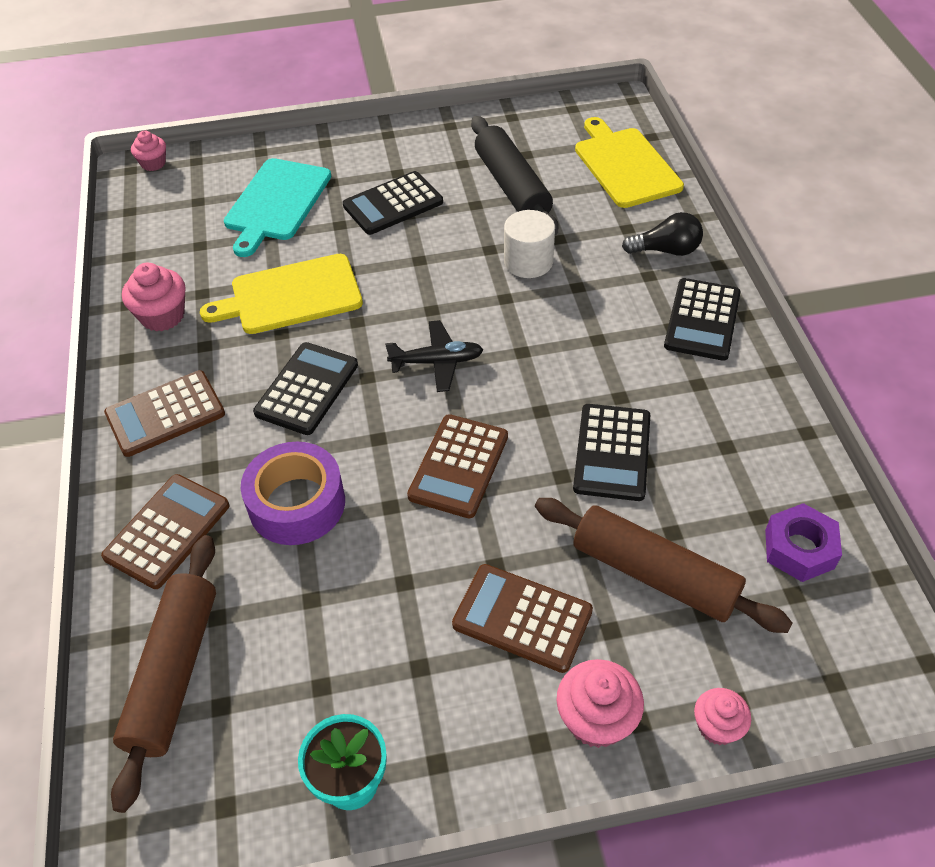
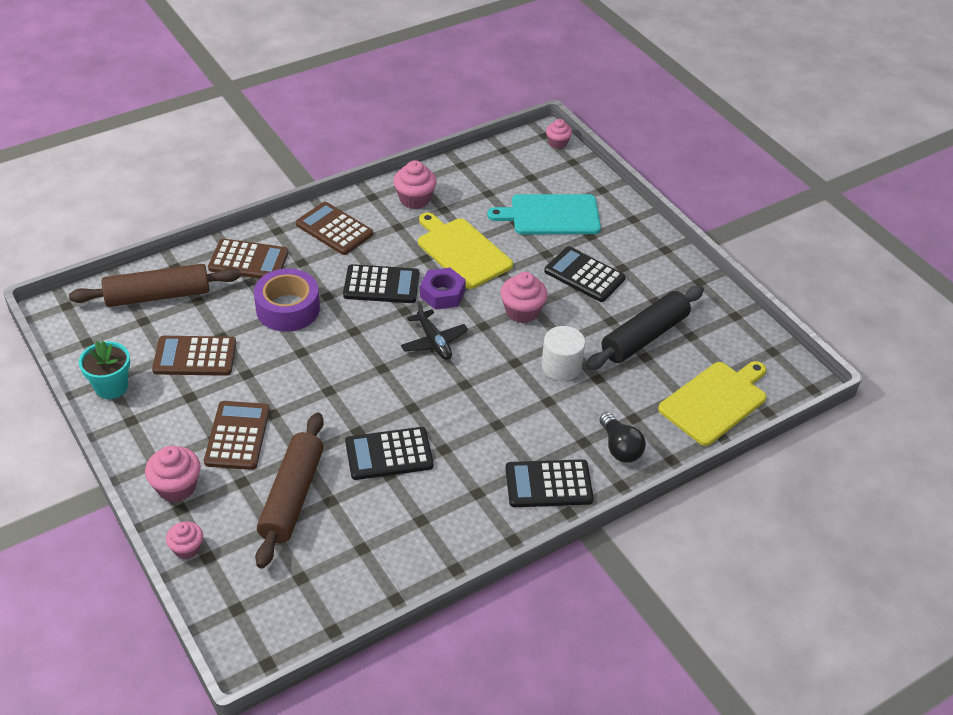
camera: 65 degrees right, 5 degrees down
(425, 270) = (522, 311): none -> pink cupcake
(459, 466) = (345, 376): brown calculator -> brown calculator (195, 357)
(799, 549) = (341, 576): purple nut -> purple nut (442, 294)

